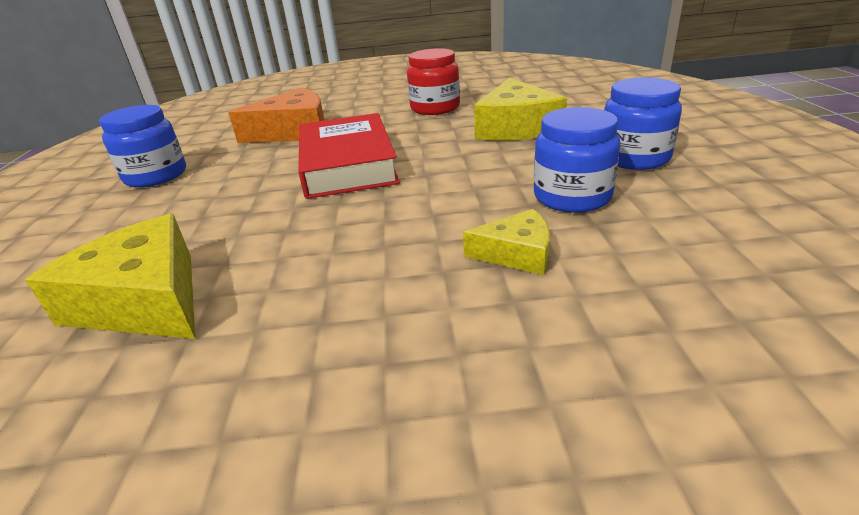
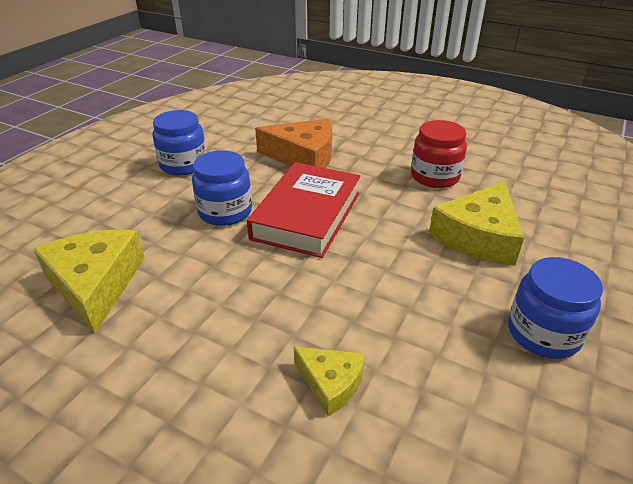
camera: 30 degrees right, 5 degrees up
(572, 196) = (435, 348): blue jar -> blue jar (225, 211)

